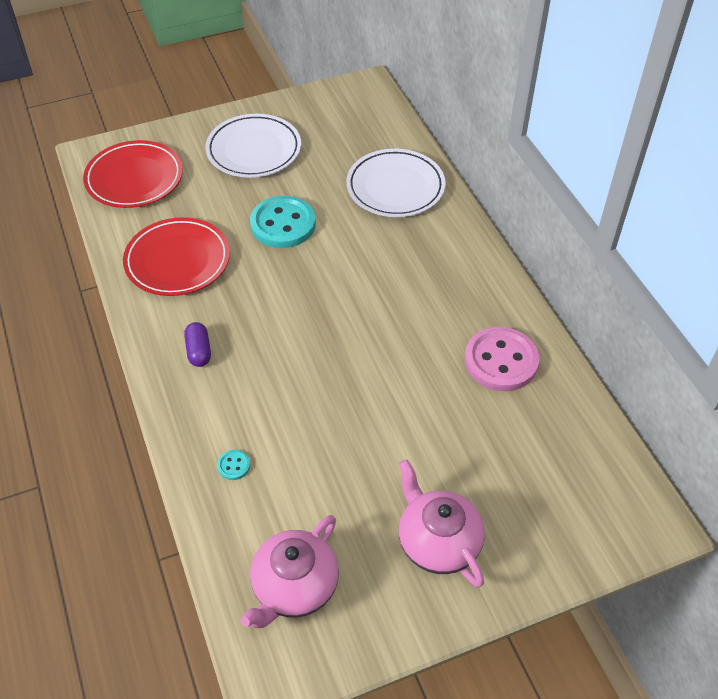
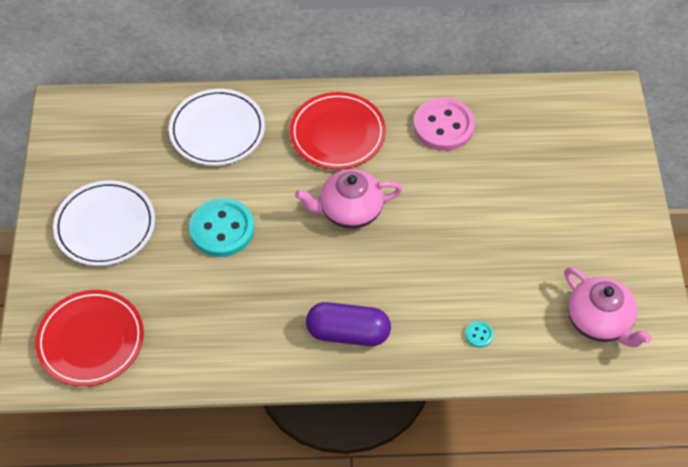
camera: 70 degrees left, 5 degrees up
(177, 260) = (228, 326): red plate -> red plate (337, 134)
(199, 351) = (348, 333): purple capsule -> purple capsule, size x1.78
(437, 541) = (588, 221): pink teapot -> pink teapot (349, 210)

